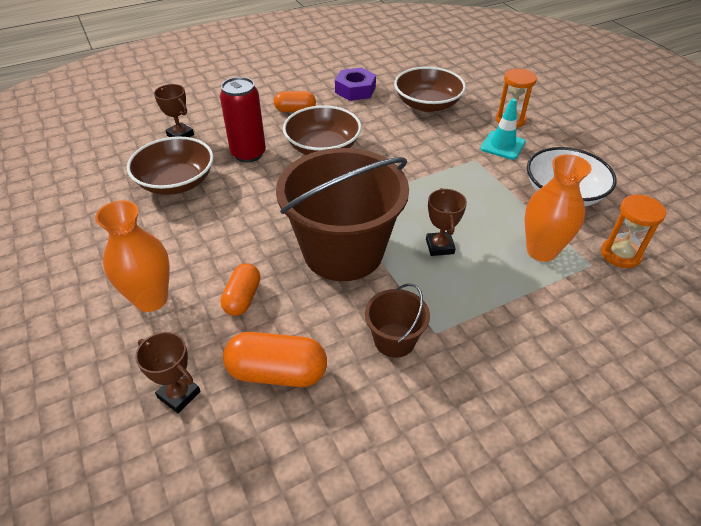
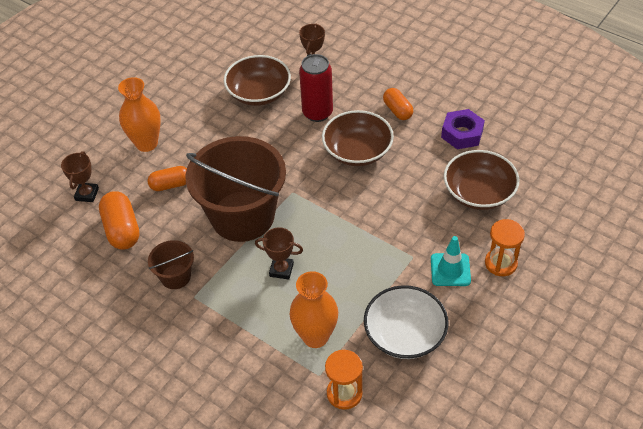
camera: 65 degrees right, 5 degrees up
(439, 246) = (281, 270): brown trophy -> brown trophy turned 45 degrees clockwise

